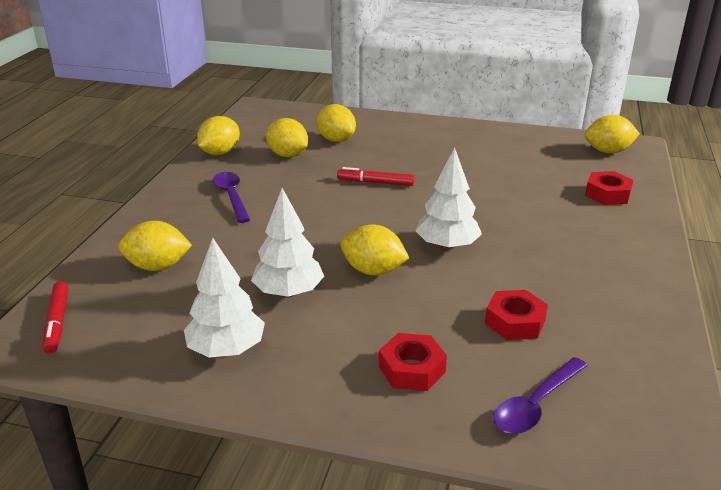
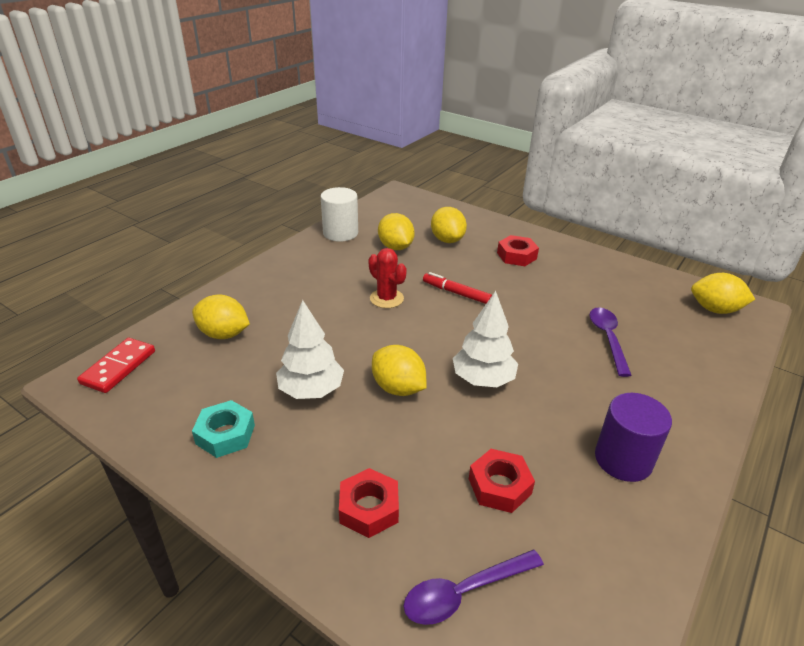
camera: 20 degrees right, 5 degrees up
(57, 322) = (119, 367): red marker -> red domino
(220, 153) = (340, 233): yellow lemon -> white cylinder
(226, 349) = (225, 434): white tree -> turquoise nut
(231, 196) = (323, 279): purple spoon -> purple spoon (607, 338)
(310, 200) = (386, 298): none -> red cactus
(602, 277) = (623, 459): none -> purple cylinder
(607, 194) = (685, 361): red nut -> red nut (516, 256)

